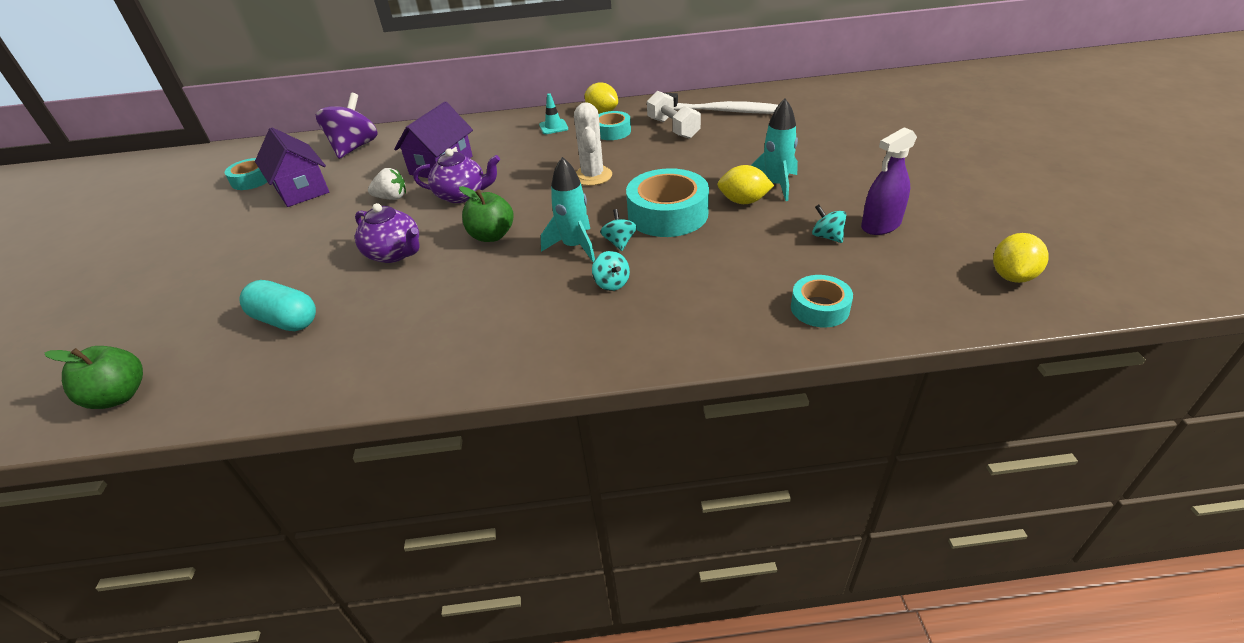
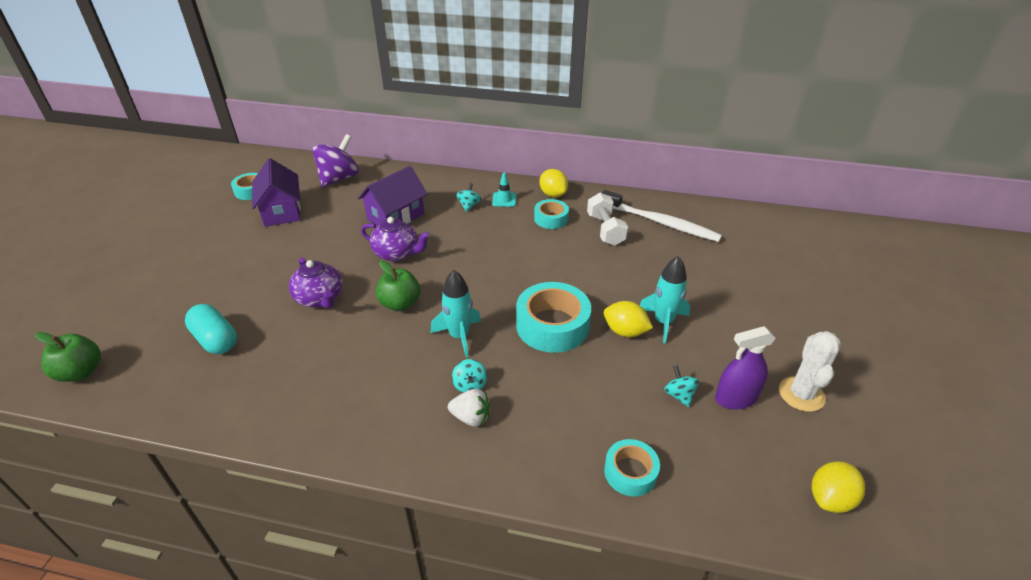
camera: 15 degrees right, 0 degrees up
(392, 198) = (343, 240): white strawberry -> white strawberry (471, 417)
(592, 176) = (510, 264): white cactus -> white cactus (801, 394)
(619, 242) = (497, 343): turquoise spinning top -> turquoise spinning top (469, 206)

